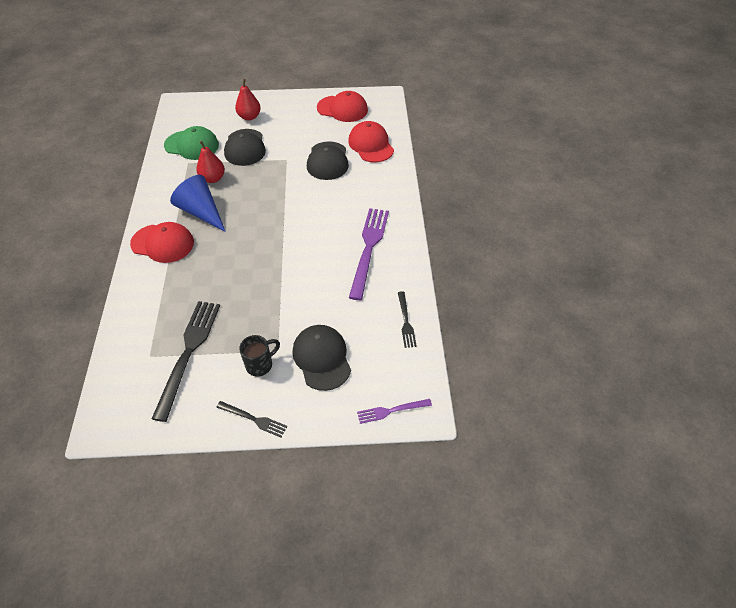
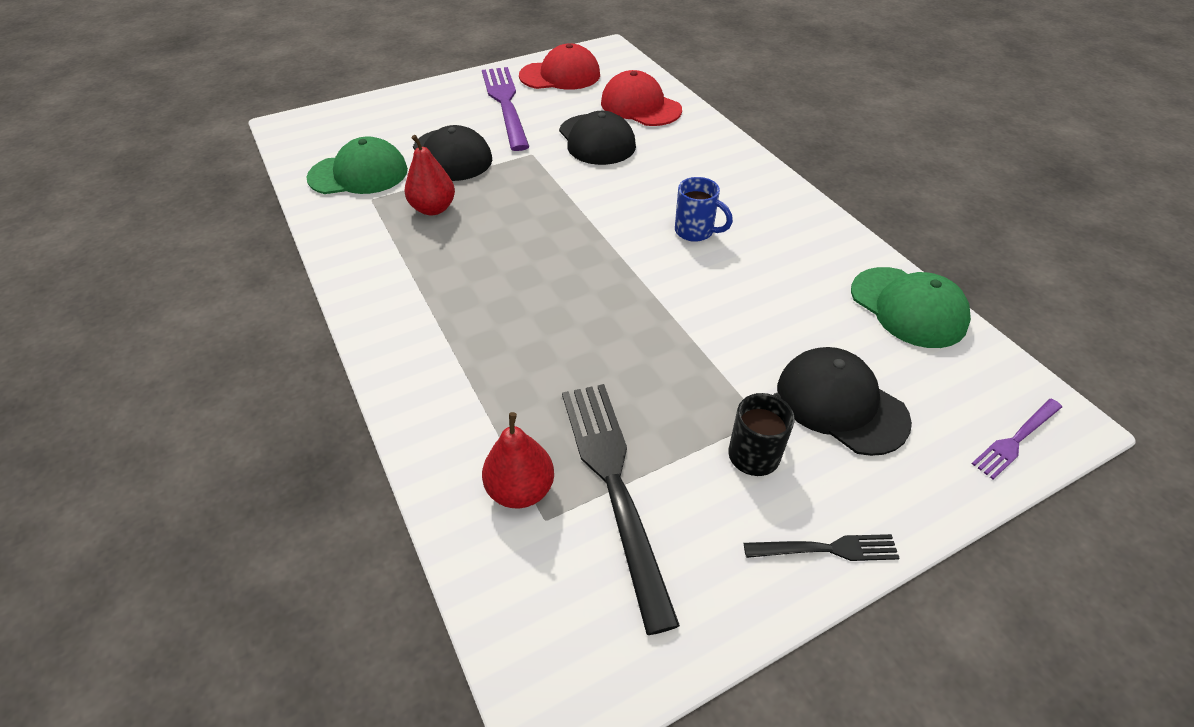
camera: 25 degrees left, 5 degrees down
(162, 243) = (420, 326): red cap -> none
(201, 212) = (452, 259): blue cone -> none
(249, 117) = (426, 116): red pear -> red pear (520, 490)
(333, 237) = (695, 232): none -> blue mug
(369, 247) = (760, 229): purple fork -> purple fork (505, 103)
(406, 322) = (908, 307): black fork -> green cap

